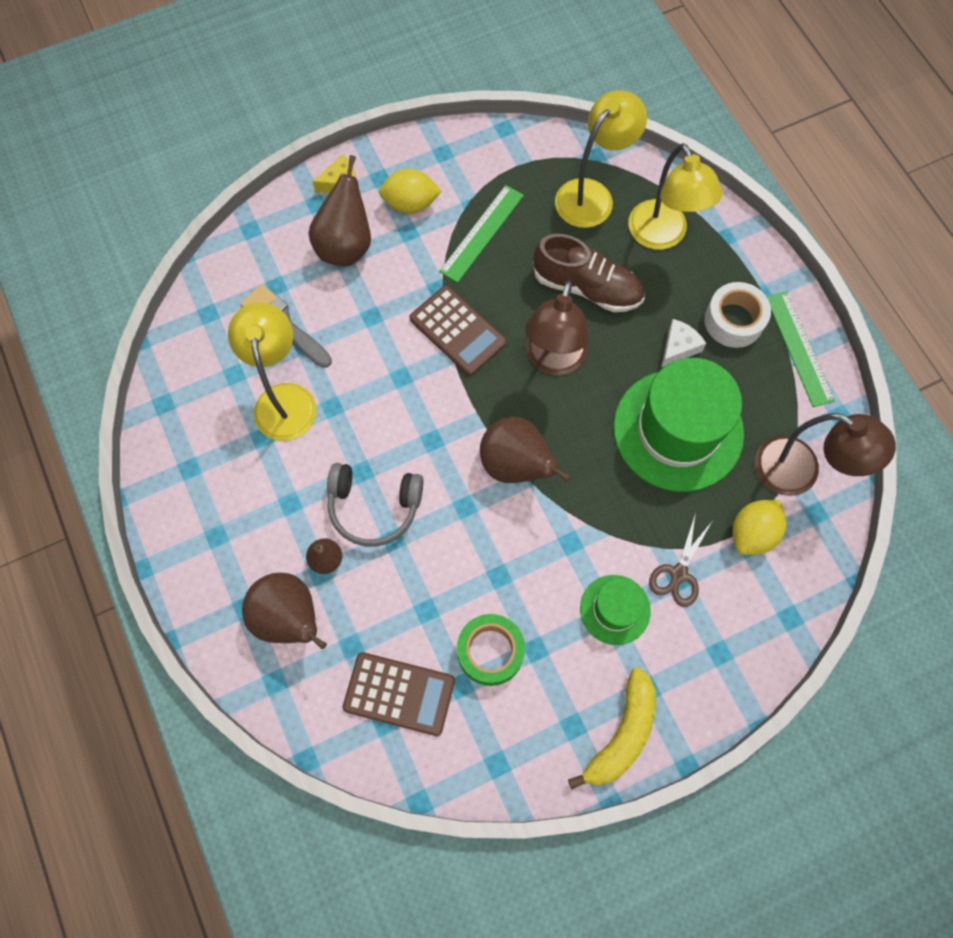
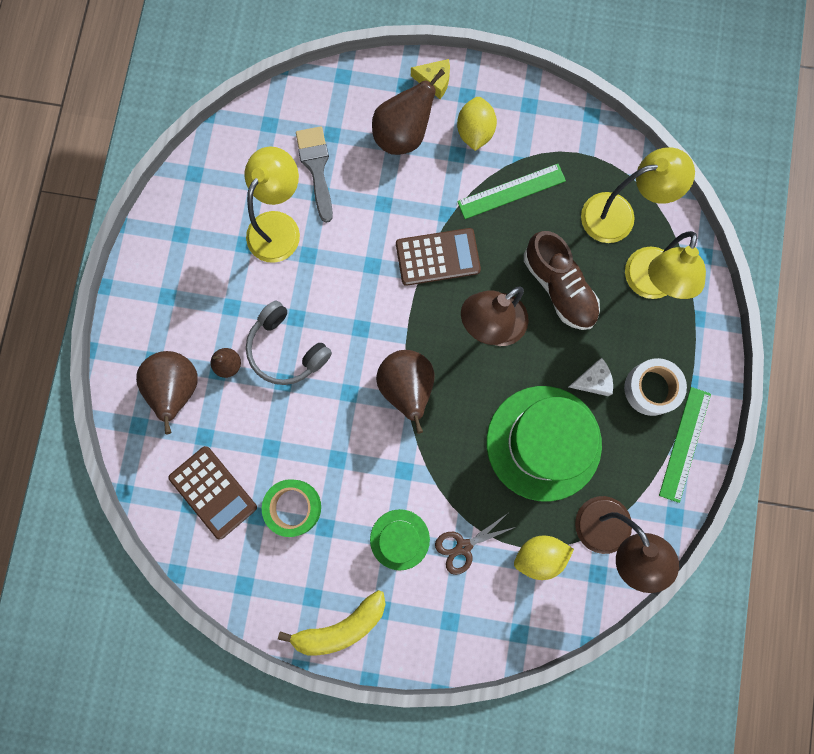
camera: 35 degrees right, 10 degrees up
(410, 204) = (475, 132): yellow lemon -> yellow lemon turned 60 degrees clockwise
(457, 331) = (437, 257): brown calculator -> brown calculator turned 90 degrees counterclockwise

